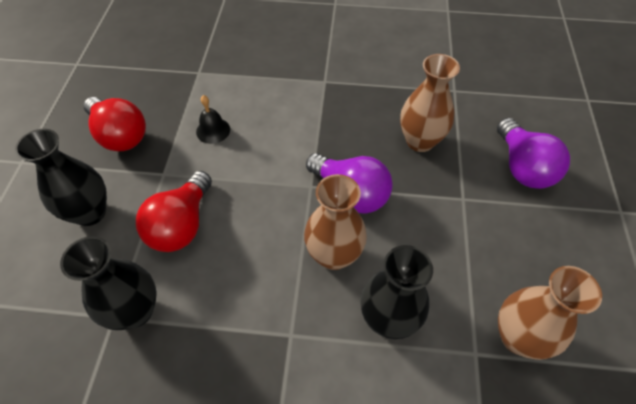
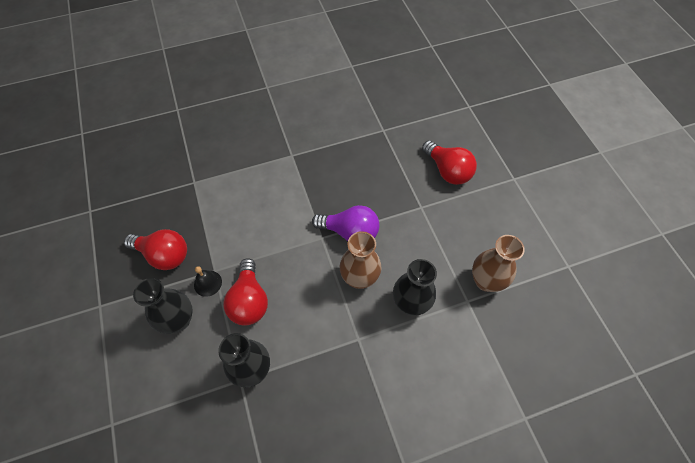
camera: 25 degrees left, 5 degrees up
(213, 130) = (232, 224): black bell -> black bell (208, 283)
(420, 141) = (377, 177): brown vase -> none
(522, 167) = (447, 171): purple light bulb -> red light bulb

